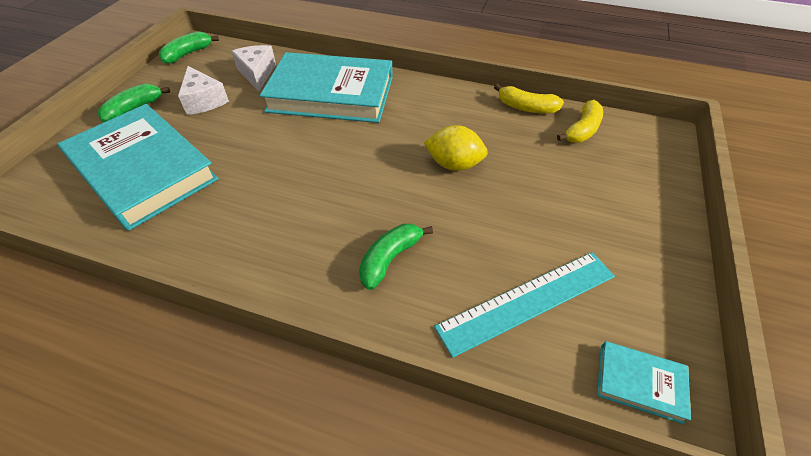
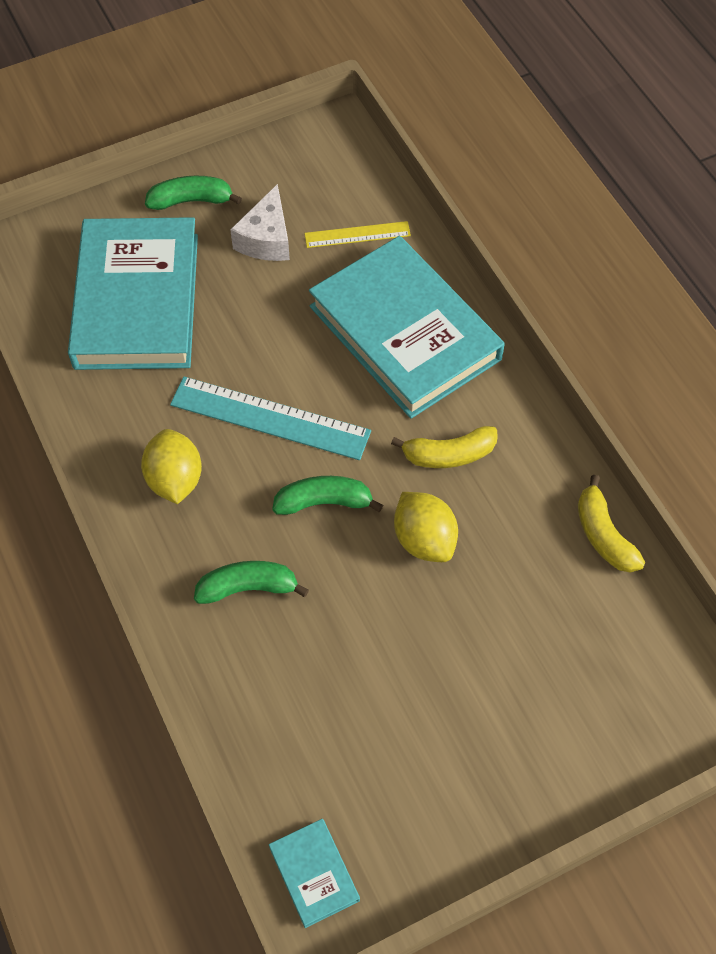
camera: 45 degrees right, 10 degrees up
(188, 54) = (313, 141): green banana -> green banana (324, 502)
(257, 73) = (357, 235): white cheese -> yellow ruler
(272, 239) = (175, 480): none -> yellow lemon
(527, 301) = (314, 732): turquoise ruler -> turquoise ruler (270, 418)
(582, 130) = (626, 620): yellow banana -> yellow banana (448, 455)

